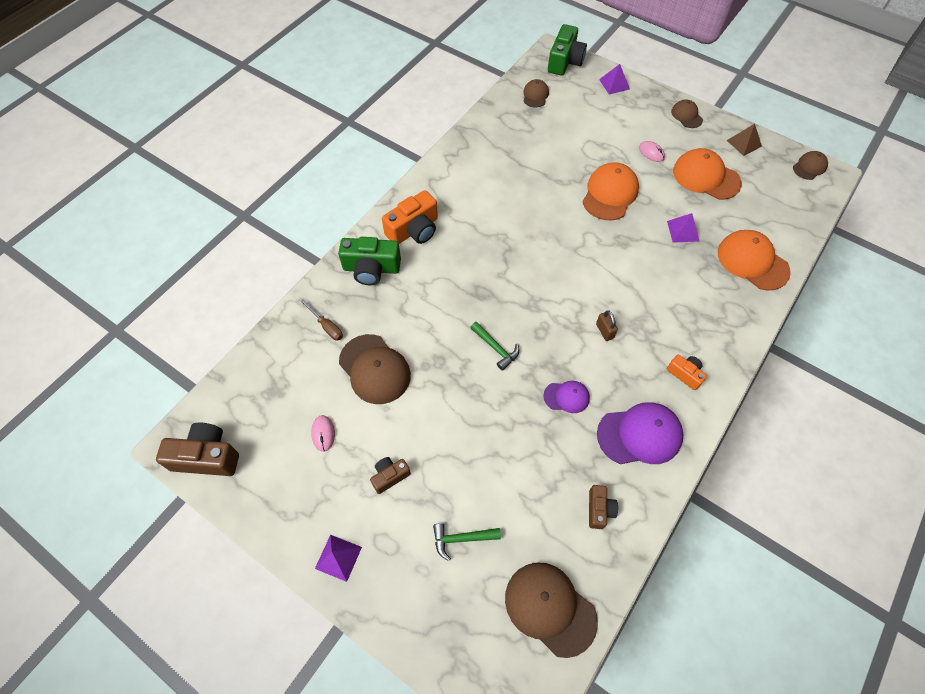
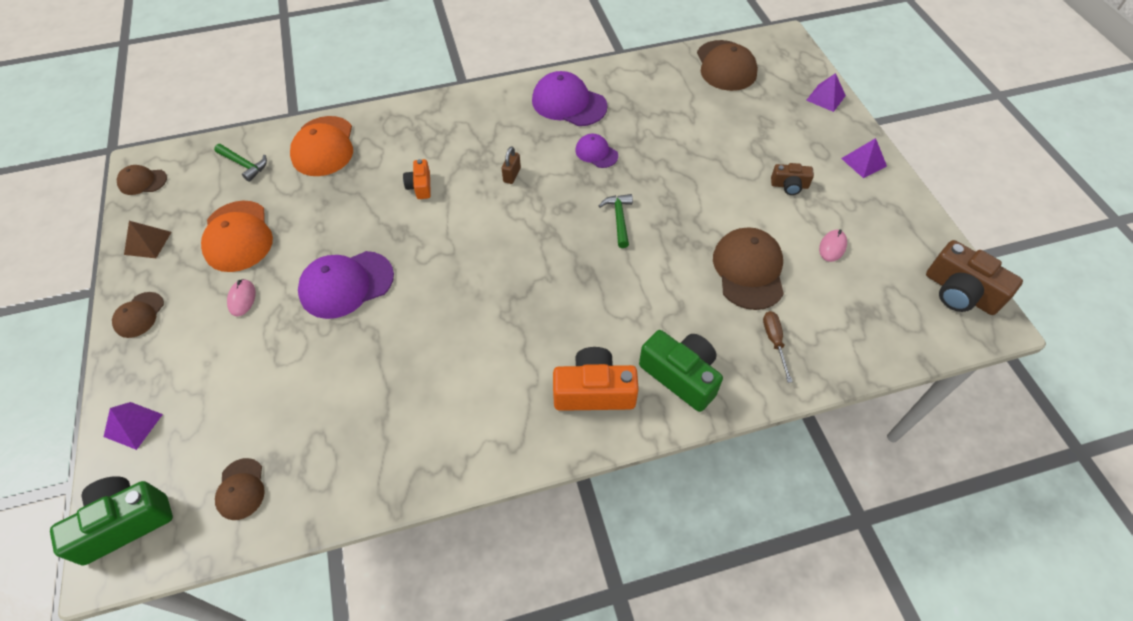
camera: 140 degrees left, 5 degrees down
(461, 539) = (759, 123): green hammer -> green hammer (244, 165)
(535, 95) = (241, 489): brown cap -> brown cap turned 60 degrees counterclockwise
(599, 509) = (644, 86): brown camera -> none
(610, 194) = (346, 284): orange cap -> purple cap
(683, 231) = (336, 205): purple pyramid -> purple pyramid (825, 98)
(685, 374) = (489, 114): orange camera -> orange camera (420, 186)

